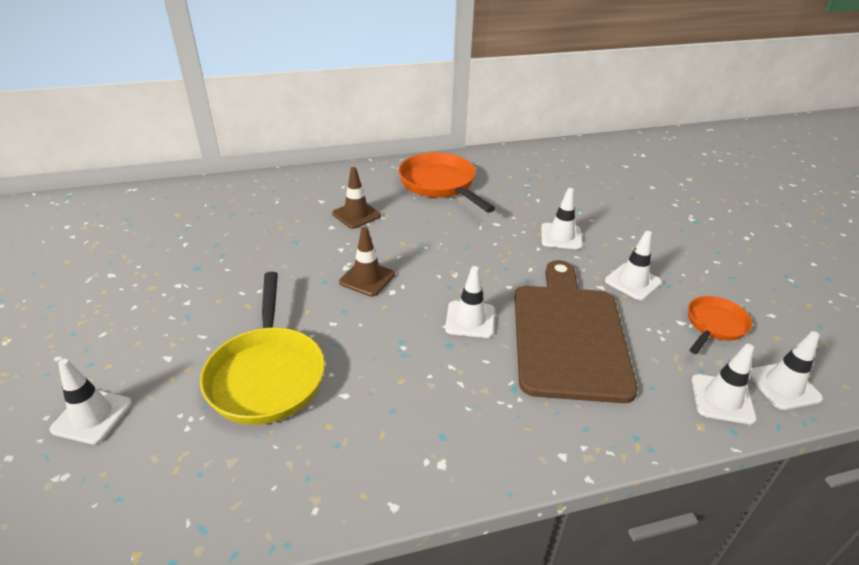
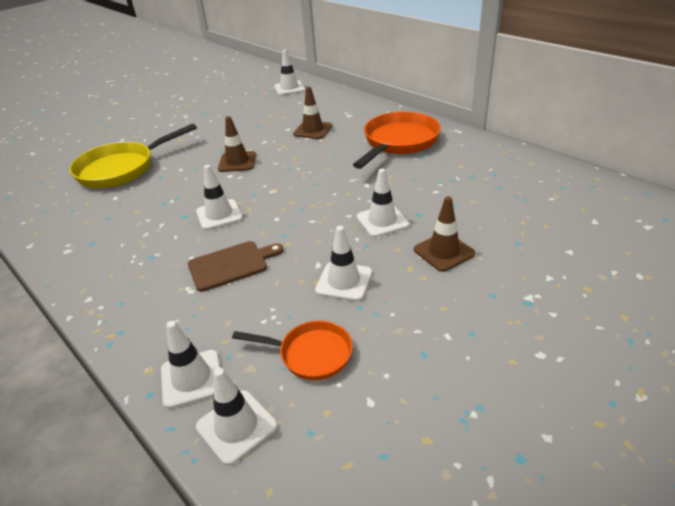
camera: 65 degrees right, 0 degrees up
(92, 416) = (72, 142): white traffic cone -> white traffic cone (289, 88)
(569, 334) = (231, 265): brown cutting board -> brown cutting board, size x0.50
(622, 227) = (444, 252): none -> brown traffic cone

